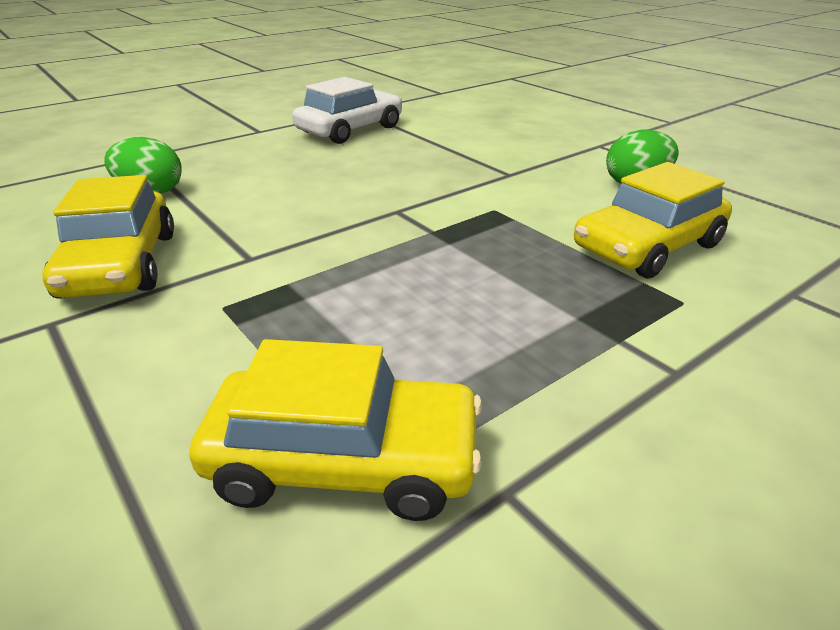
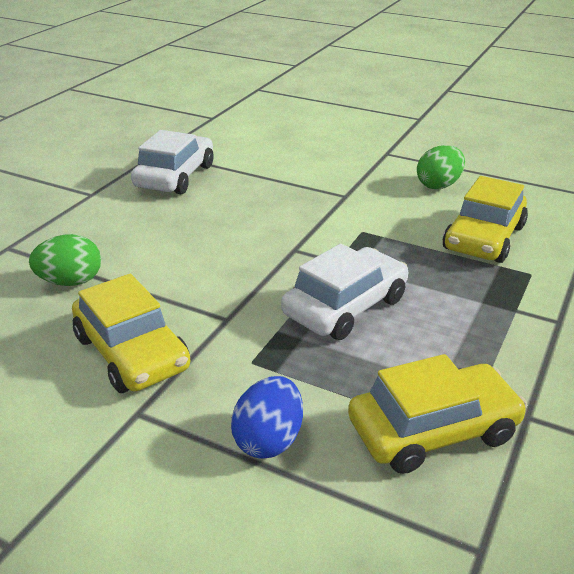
camera: 25 degrees left, 0 degrees up
(134, 398) = (269, 440): none -> blue egg
(391, 278) = (345, 306): none -> white car

